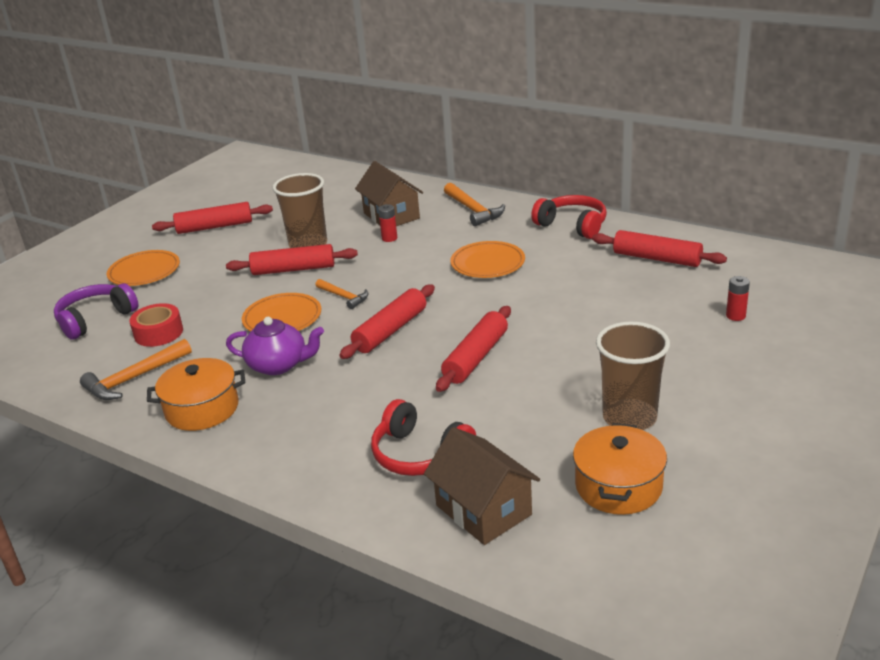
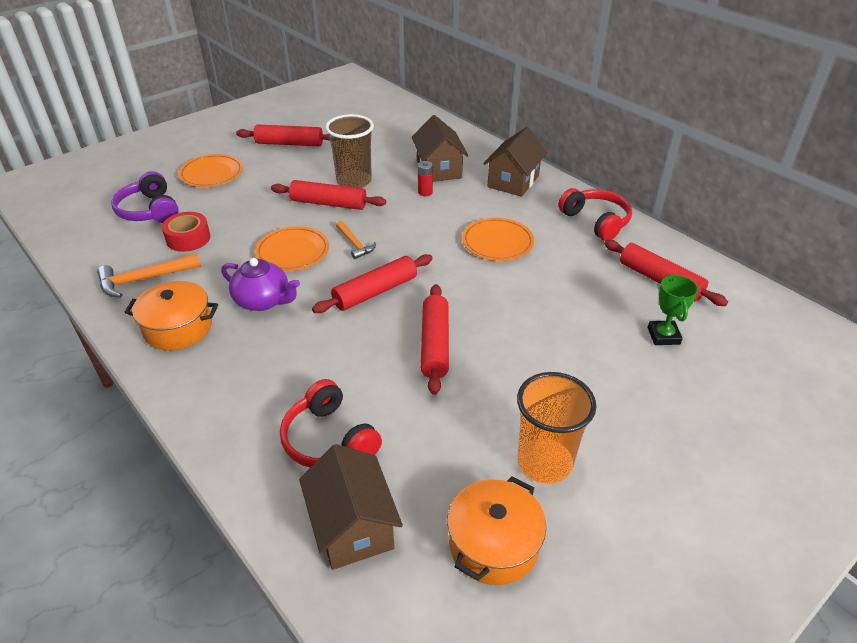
camera: 15 degrees right, 10 degrees up
(95, 319) = (149, 210): purple headphones -> purple headphones turned 90 degrees counterclockwise
(473, 210) = (513, 181): orange hammer -> brown house
(476, 357) = (434, 344): red rolling pin -> red rolling pin turned 45 degrees counterclockwise
(629, 418) = (544, 463): brown cup -> orange cup
(682, 299) = (663, 336): none -> green trophy
(735, 316) = (709, 371): red battery -> none

